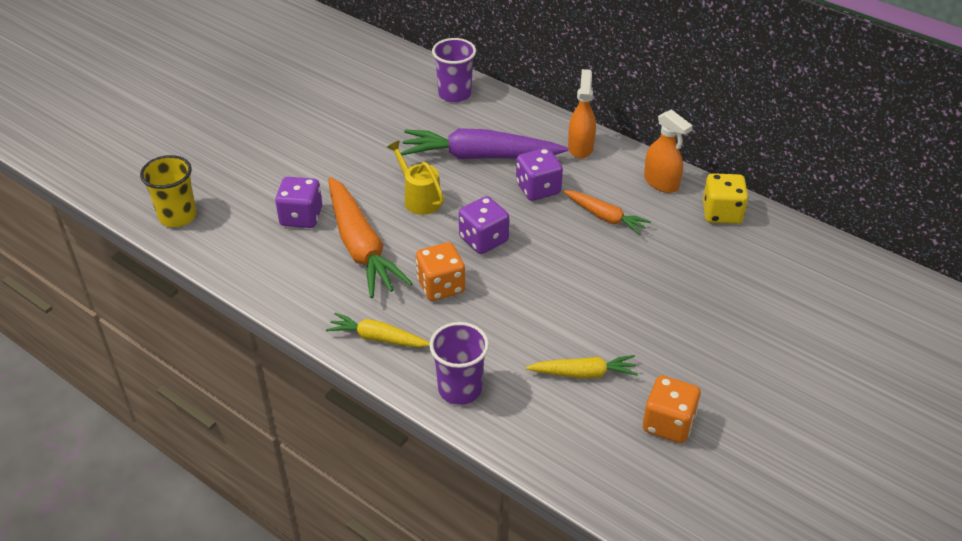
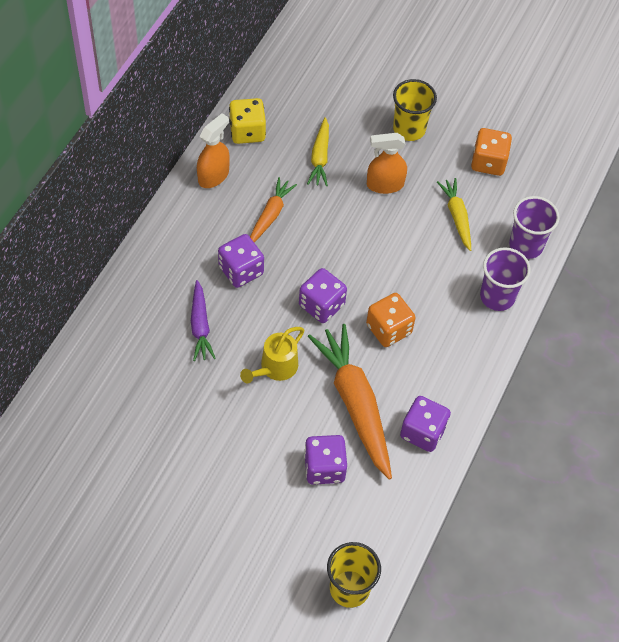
camera: 105 degrees left, 15 degrees up
(310, 292) = (423, 432): none -> purple dice
(361, 247) = (355, 403): orange carrot -> orange carrot turned 75 degrees counterclockwise
(378, 338) = (461, 365): yellow carrot -> yellow carrot (320, 157)
(455, 94) = (95, 366): purple cup -> purple cup (526, 245)
(479, 156) = (200, 326): purple carrot -> purple carrot, size x0.55
(580, 147) = (171, 242): orange spray bottle -> orange spray bottle (384, 184)
(726, 352) = (409, 129): none -> yellow cup

